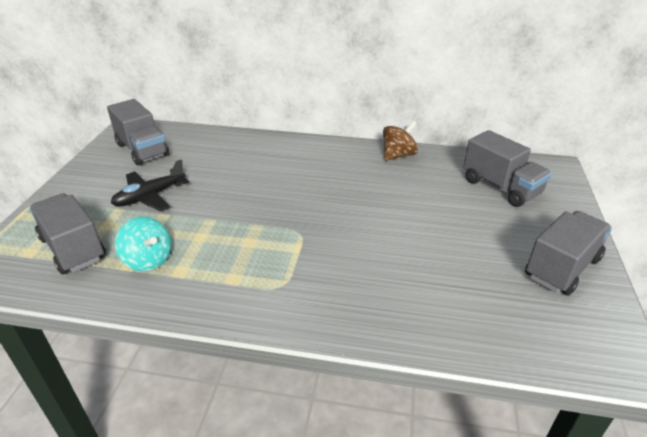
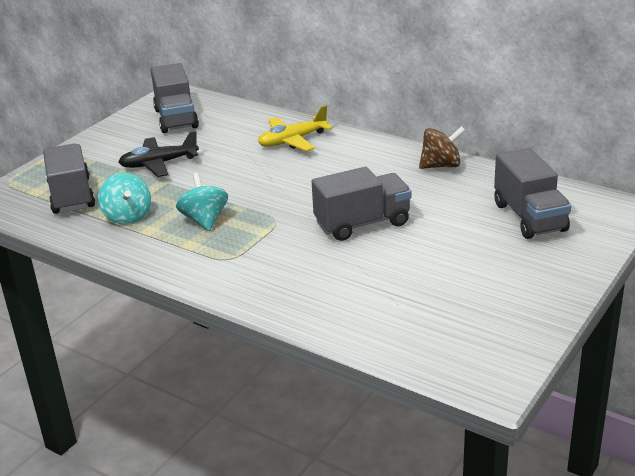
camera: 25 degrees right, 5 degrees down
(231, 247) = (204, 220): none -> turquoise spinning top
(262, 154) = (293, 141): none -> yellow plane
(562, 268) = (517, 301): grey truck -> grey truck (362, 223)

